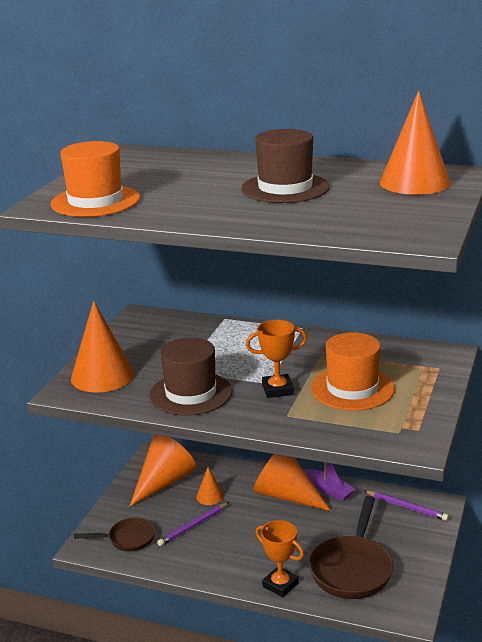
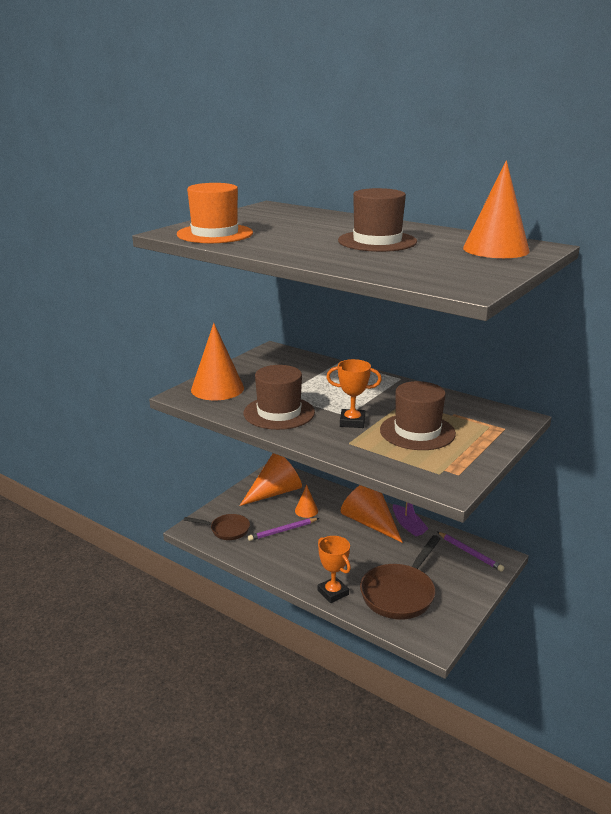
camera: 15 degrees right, 0 degrees up
(352, 389) = (417, 432): orange hat -> brown hat

